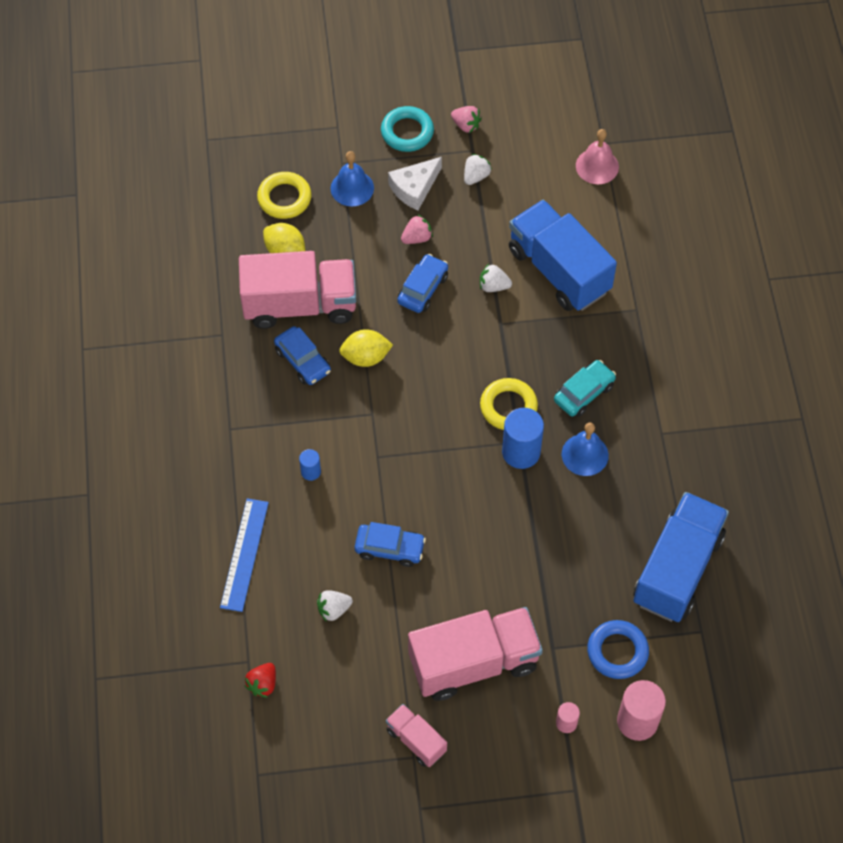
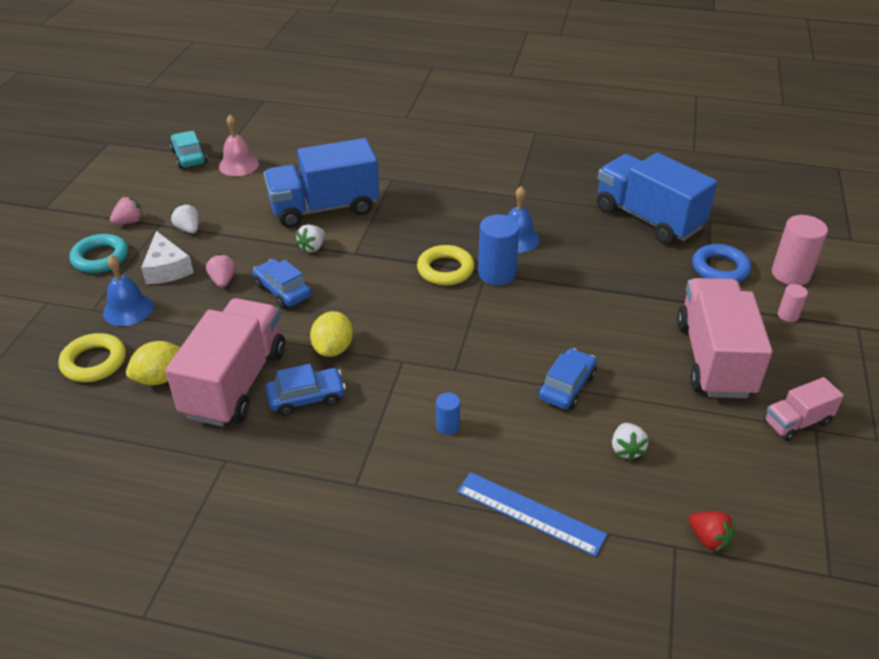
camera: 70 degrees left, 20 degrees down
(584, 393) = (455, 225): turquoise car -> turquoise car (189, 157)

